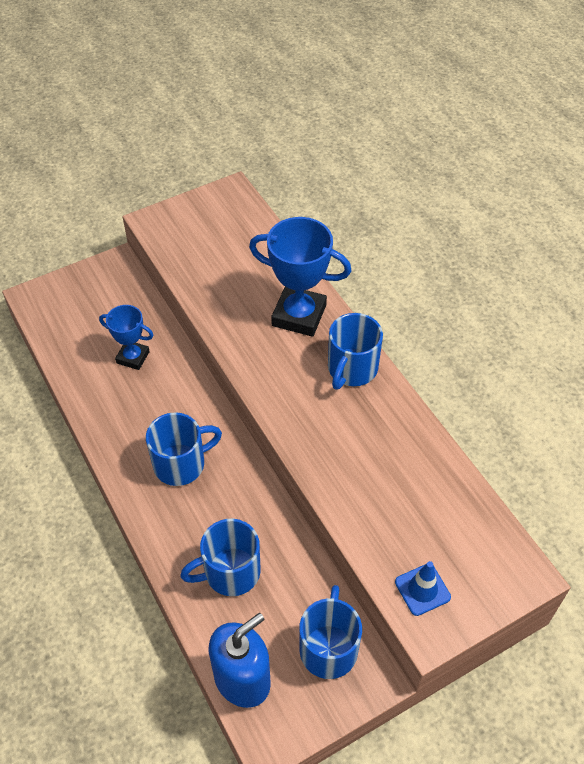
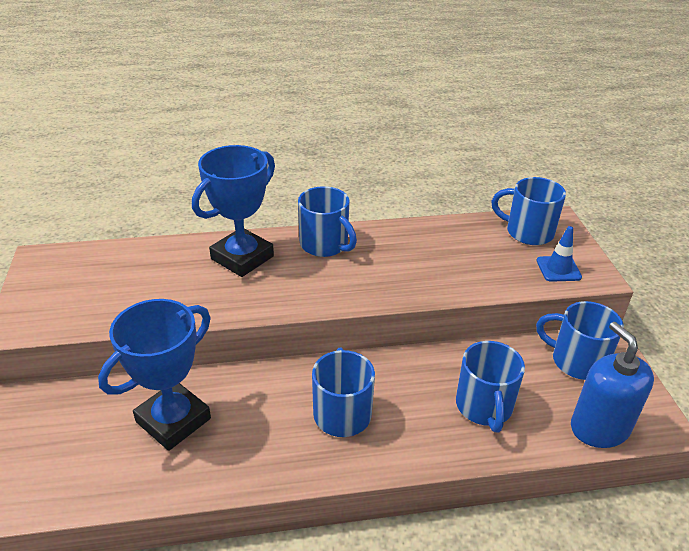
camera: 70 degrees left, 15 degrees down
(133, 357) = (173, 420): blue trophy -> blue trophy, size x1.71
(479, 547) = (528, 232): none -> blue mug

